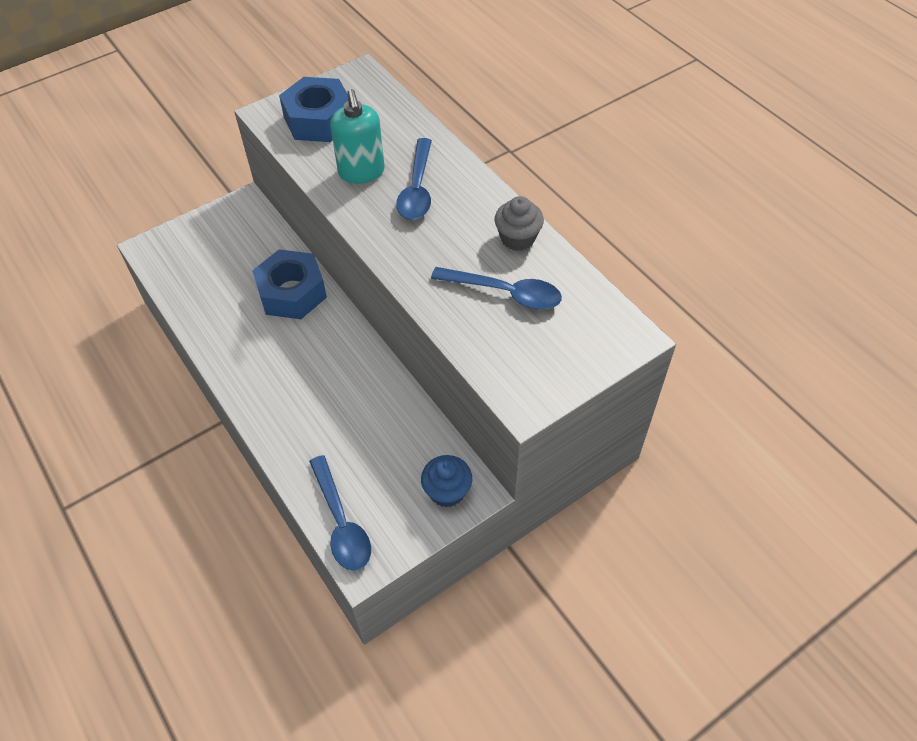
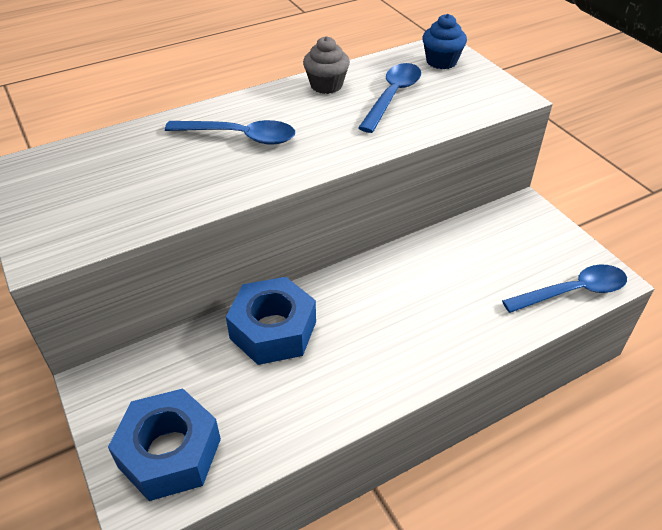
camera: 85 degrees left, 10 degrees down
(318, 120) = (83, 205): blue nut -> blue nut (169, 453)
(361, 172) = (197, 173): turquoise soap dispenser -> none
(447, 491) = (528, 221): blue cupcake -> blue cupcake (441, 61)

